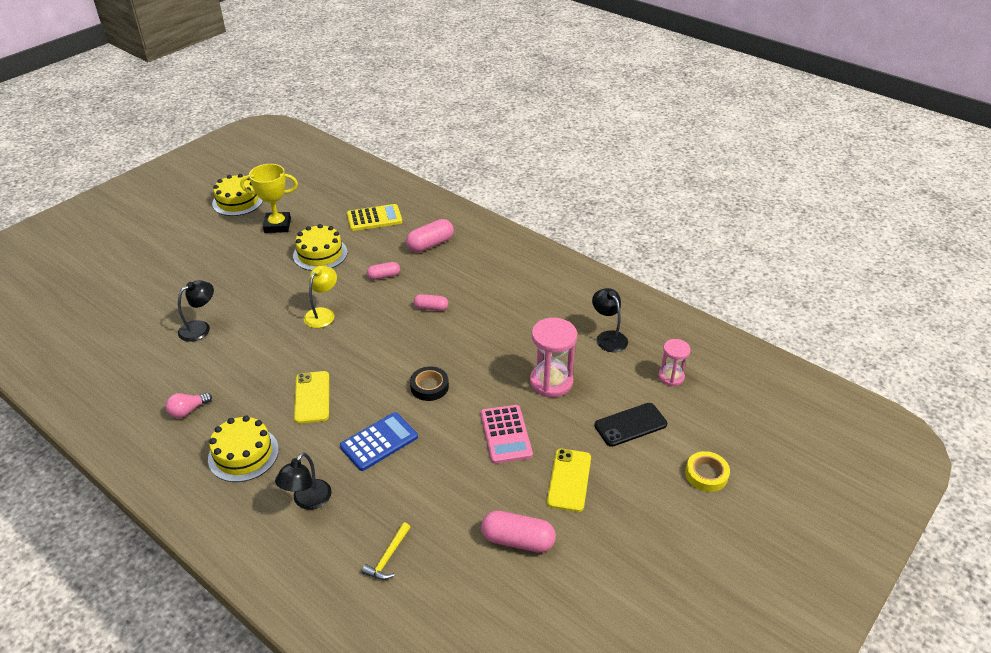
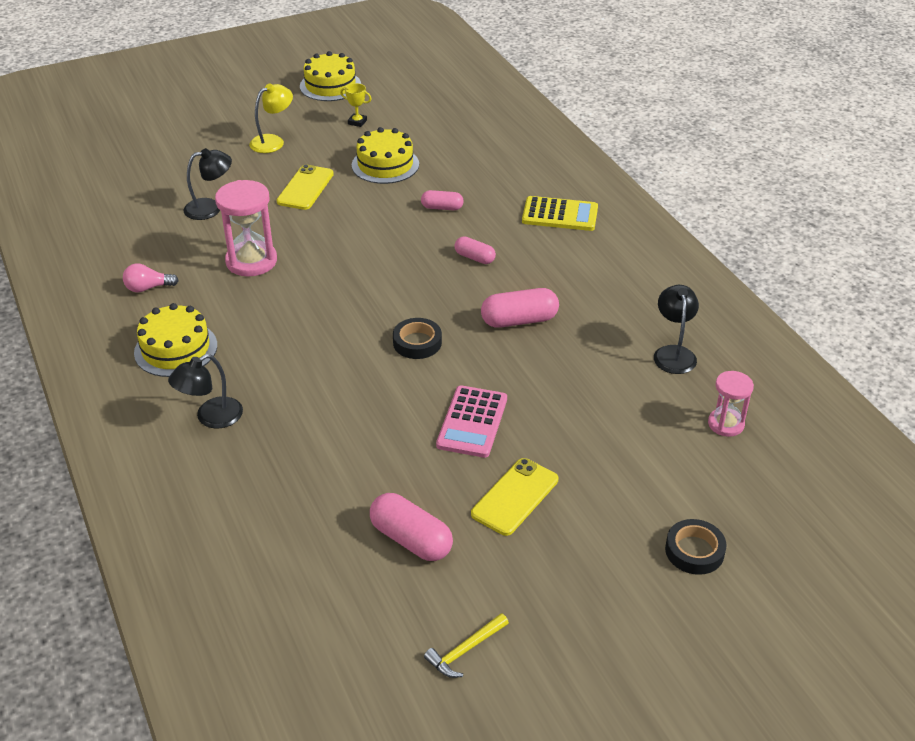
camera: 25 degrees right, 0 degrees up
(277, 225) = (357, 122): yellow trophy -> yellow trophy, size x0.49
(312, 397) = (281, 314): yellow phone -> yellow phone (305, 188)
(322, 314) = (348, 229): yellow lamp -> yellow lamp (273, 141)
(374, 218) = (472, 141): yellow calculator -> yellow calculator (560, 215)
(379, 442) = (323, 383): blue calculator -> none
(388, 557) = (258, 504): yellow hammer -> yellow hammer (465, 650)
(430, 244) = (519, 187): pink capsule -> pink capsule (519, 320)
(551, 382) = (566, 382): pink hourglass -> pink hourglass (251, 261)
(630, 425) = (633, 461): black phone -> none
(706, 474) = (694, 551): yellow tape -> black tape

